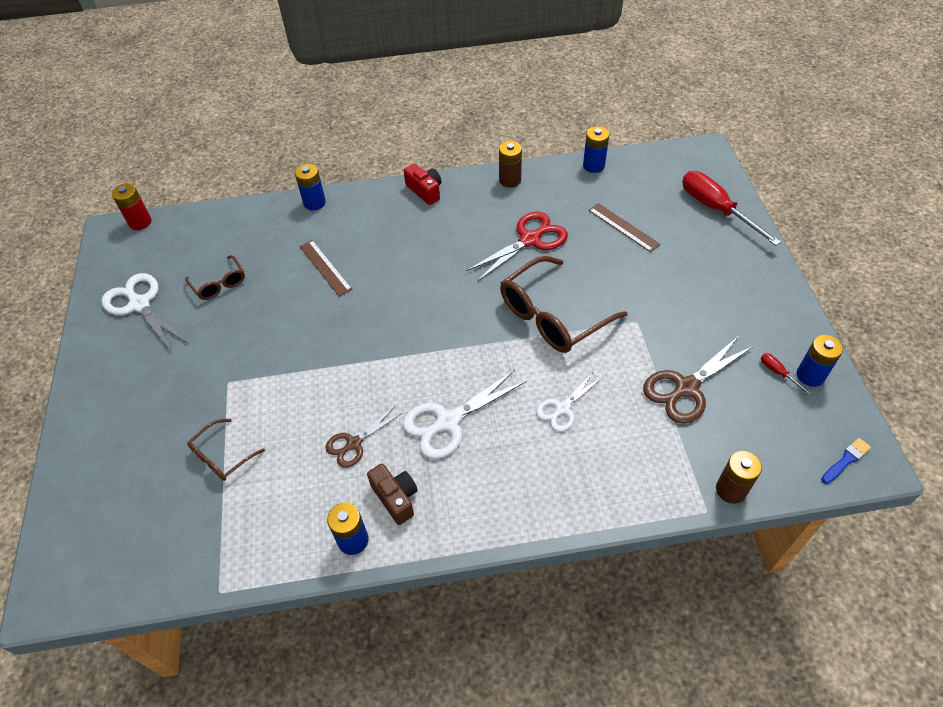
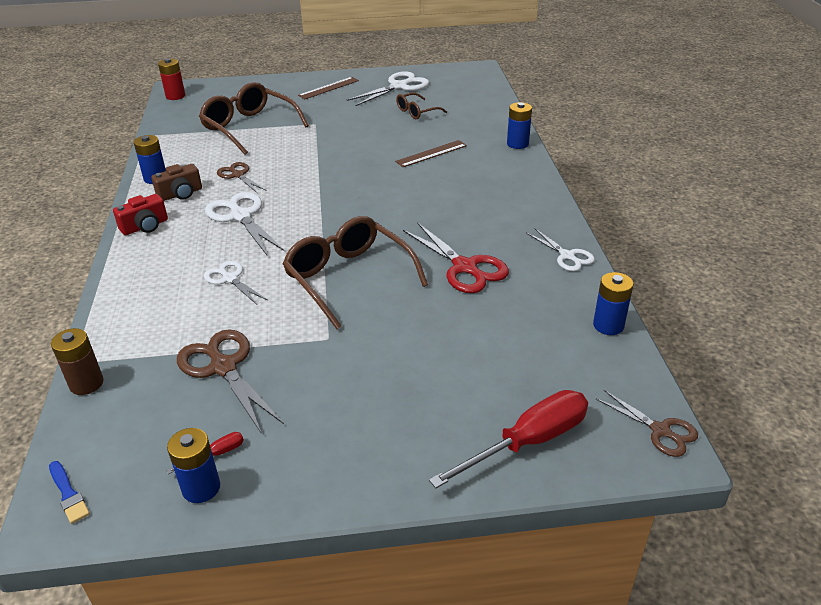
camera: 90 degrees right, 15 degrees down
(140, 222) = (488, 77): red battery -> red battery (175, 96)
(221, 457) = (249, 127): brown glasses -> brown glasses, size x1.92
(425, 191) = (541, 201): red camera -> red camera (145, 226)
(510, 180) = (567, 256): brown battery -> white scissors
(623, 227) = (487, 342): brown ruler -> brown ruler (328, 88)
(690, 153) = (661, 431): none -> brown scissors

